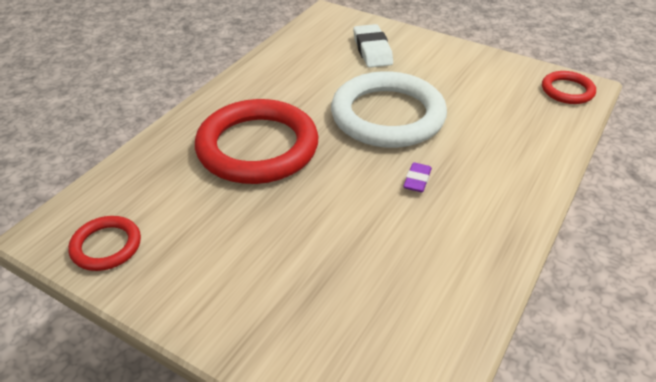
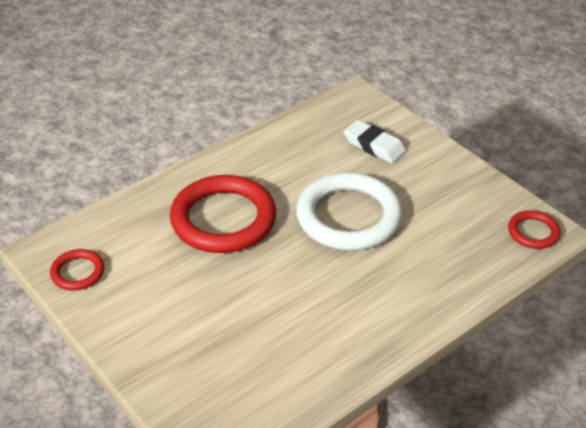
camera: 20 degrees right, 0 degrees up
(372, 50) = (374, 145): white eraser -> white eraser turned 60 degrees counterclockwise
(417, 180) = (337, 282): purple eraser -> none

